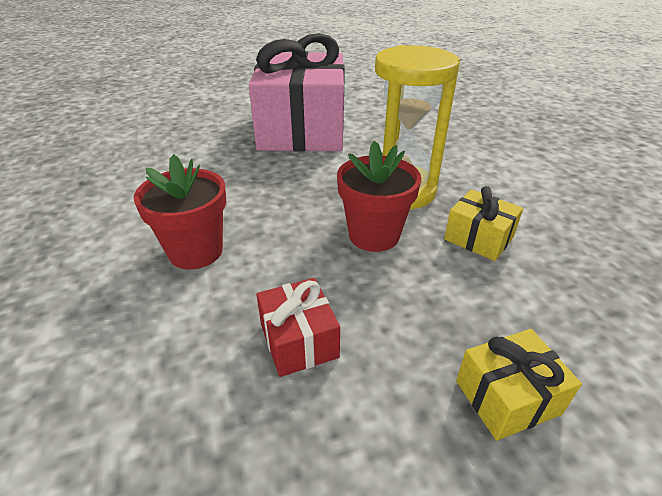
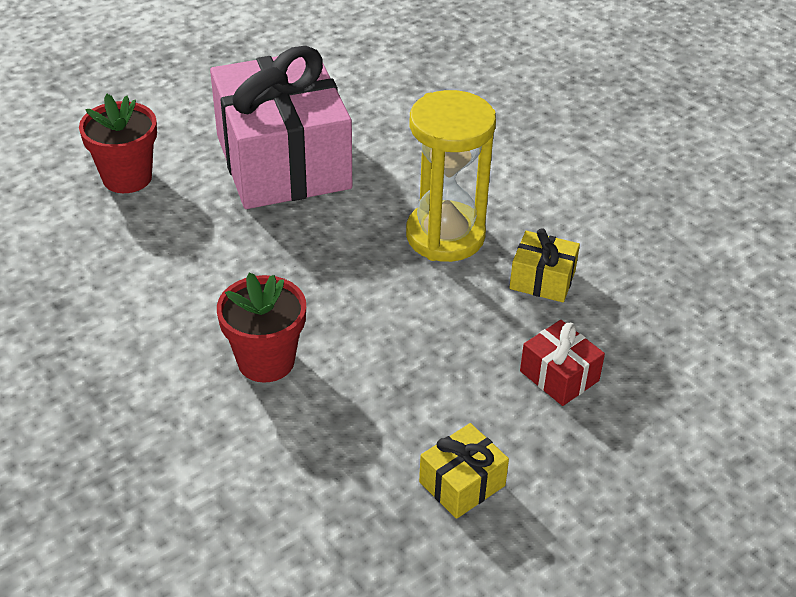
camera: 20 degrees left, 5 degrees up
(299, 340) = (417, 421): red gift -> red gift (559, 376)
(374, 235) = (438, 300): red flower pot -> red flower pot (127, 177)
(507, 397) = (598, 422): yellow gift -> yellow gift (462, 484)

